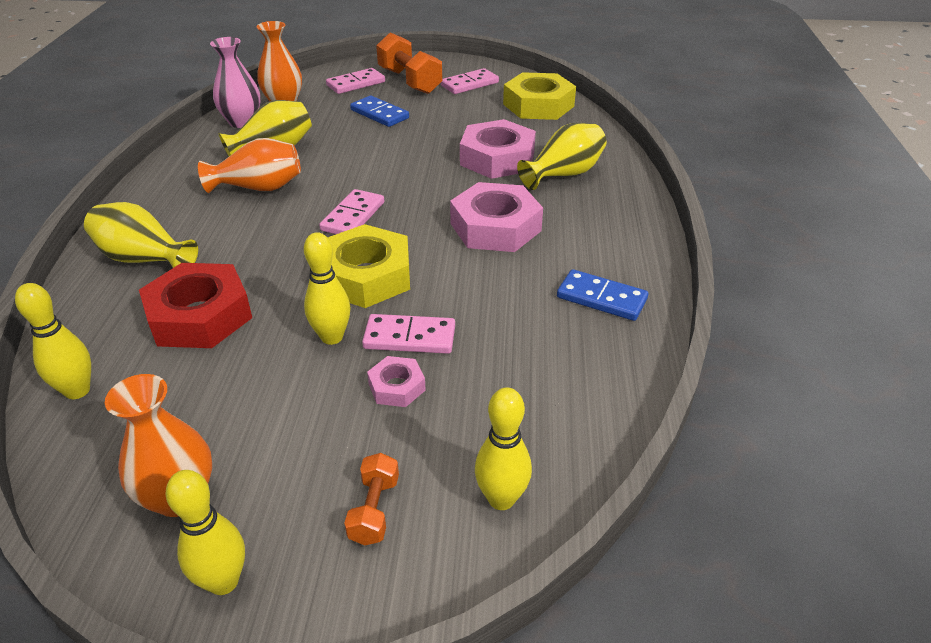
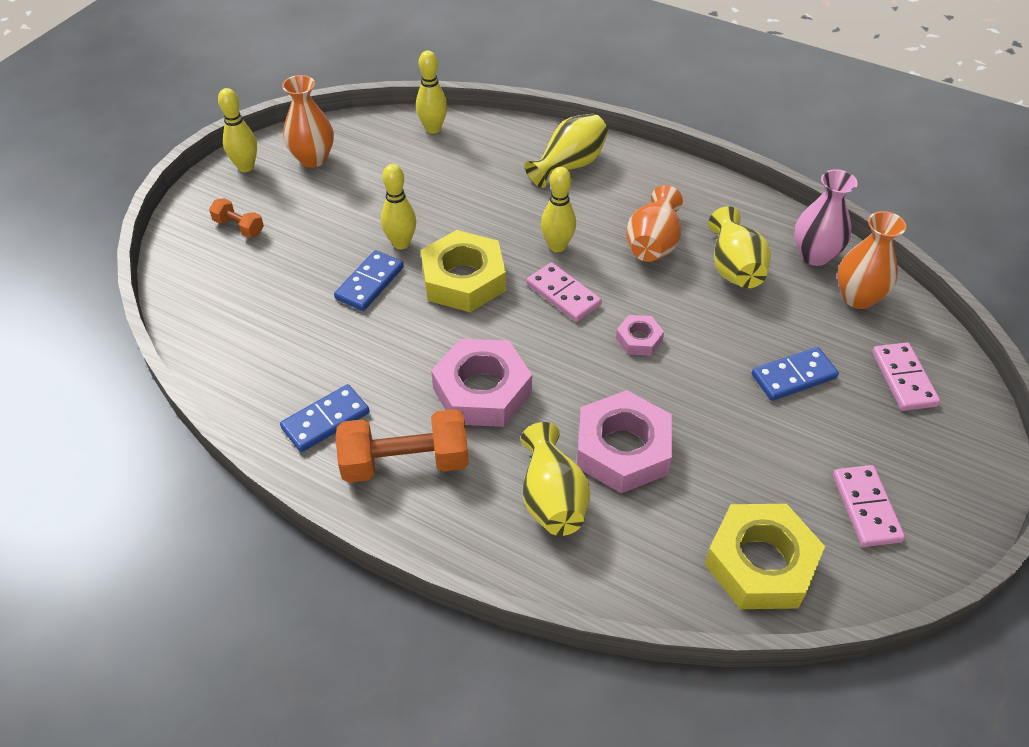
camera: 115 degrees right, 10 degrees up
(200, 316) = (474, 184): red nut -> none
(397, 387) = (325, 262): pink nut -> pink nut (639, 339)
(409, 81) = (897, 440): orange dumbbell -> orange dumbbell (405, 462)
(409, 337) = (370, 283): pink domino -> blue domino
(501, 499) = (198, 280): yellow bowling pin -> yellow bowling pin (557, 246)

